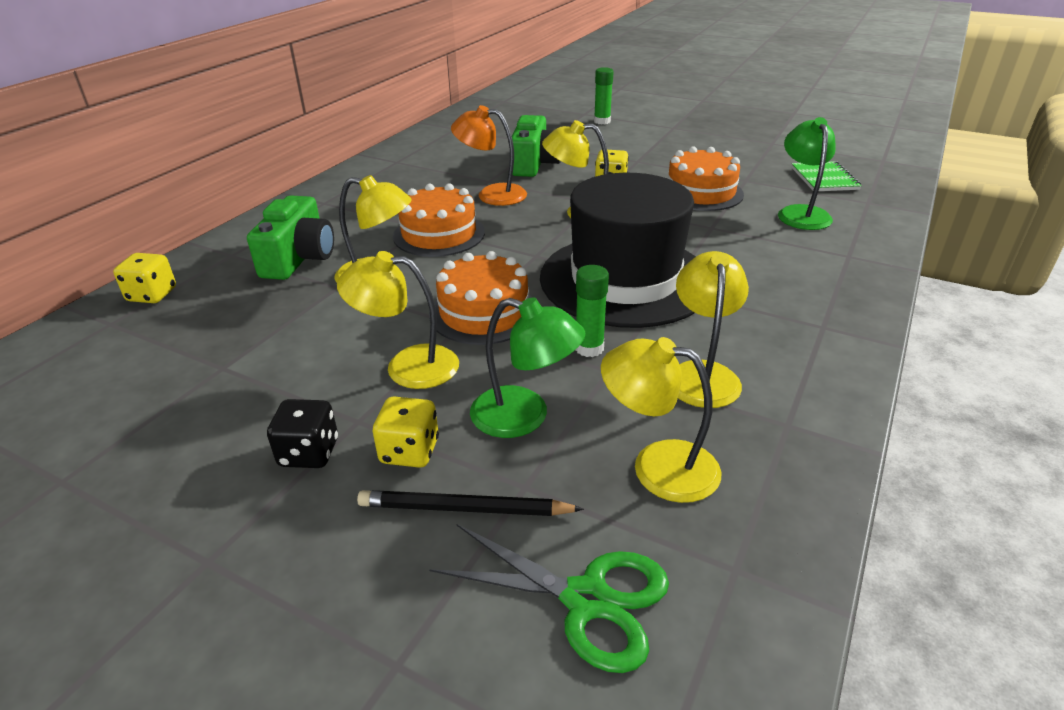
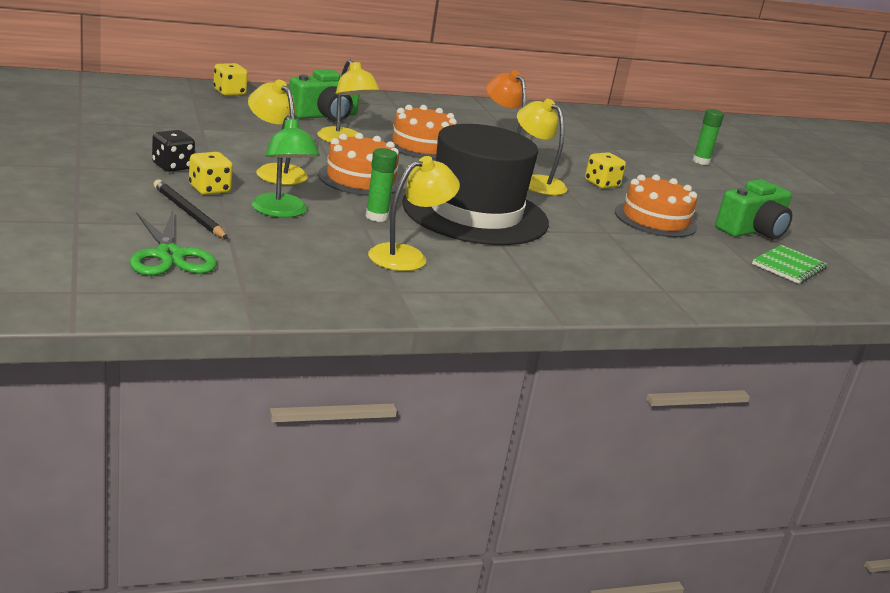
camera: 40 degrees right, 10 degrees down
(534, 163) = (576, 152): green camera -> green camera (752, 230)
(658, 466) = (296, 257): yellow lamp -> none
(801, 213) = (701, 263): green lamp -> none

